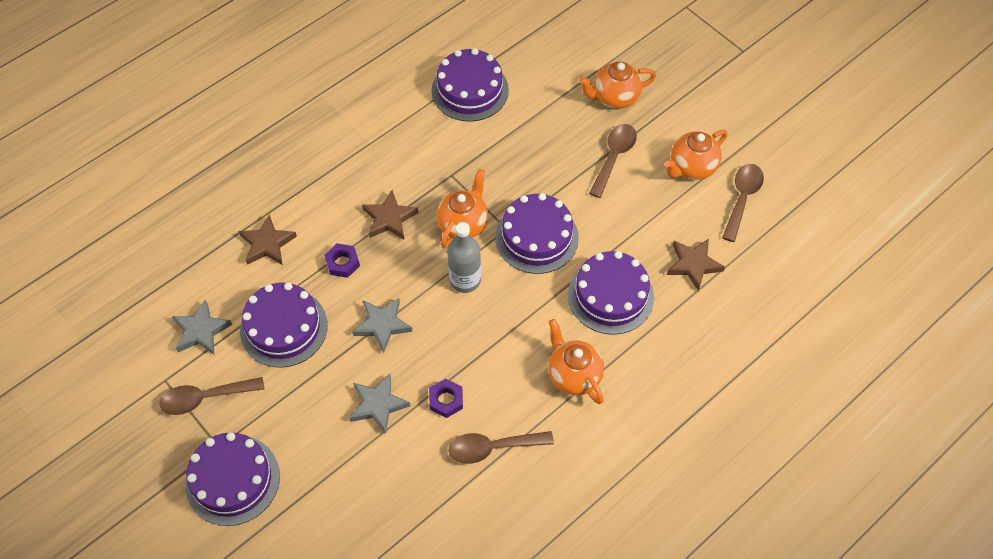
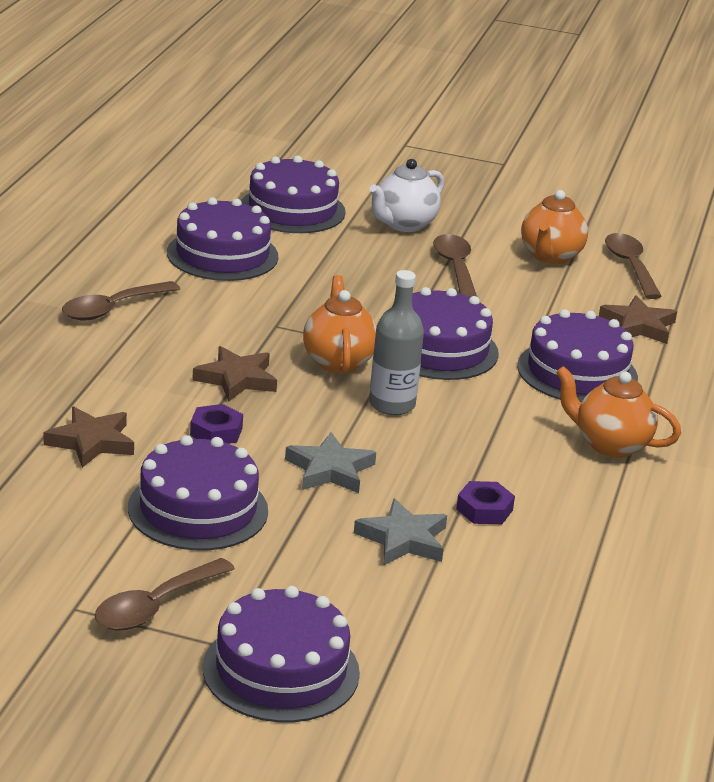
camera: 35 degrees left, 30 degrees down
(201, 331) = (80, 546): grey star -> none
(492, 448) = (587, 532): brown spoon -> brown spoon (112, 309)
(550, 57) = (292, 209): none -> purple cake
(614, 98) = (404, 224): orange teapot -> white teapot

